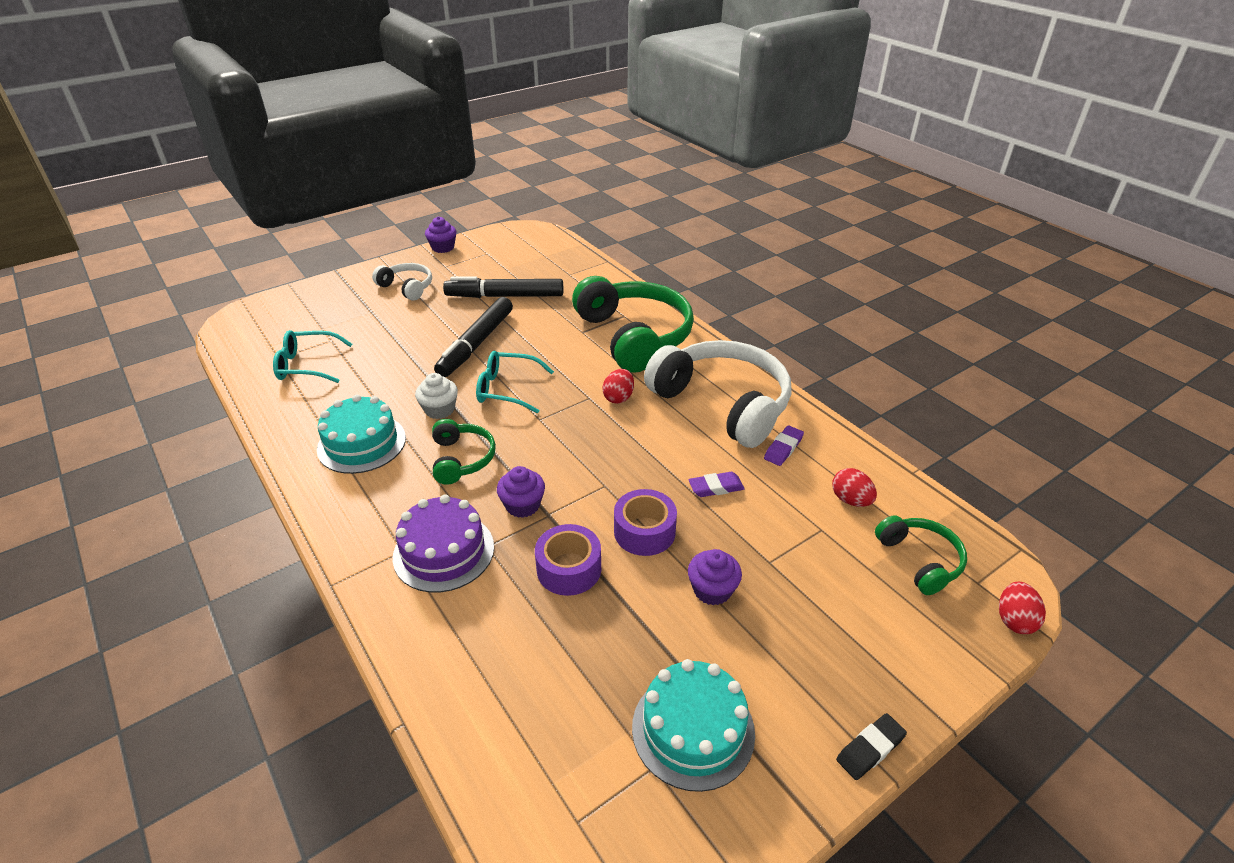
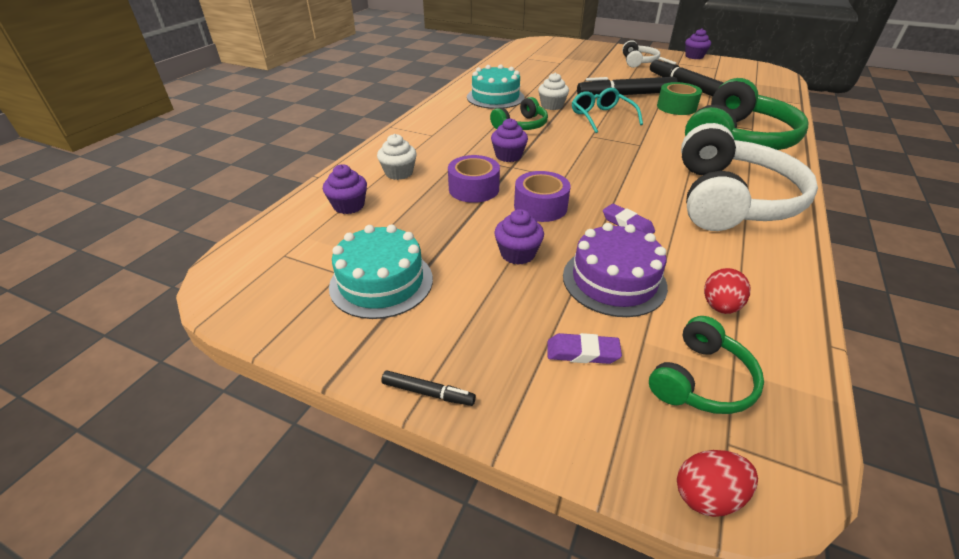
camera: 60 degrees right, 0 degrees up
(307, 365) = (532, 65): turquoise glasses -> none
(443, 552) = (444, 146): purple cake -> purple cake (614, 280)
(473, 625) = (399, 173): none -> white cupcake
(512, 710) = (349, 206): none -> purple cupcake
(539, 329) = (676, 107): none -> green tape
(618, 397) = (659, 155): red egg -> none
(783, 448) = (726, 246): purple eraser -> purple eraser (582, 352)
(870, 749) = (428, 392): black eraser -> black marker

